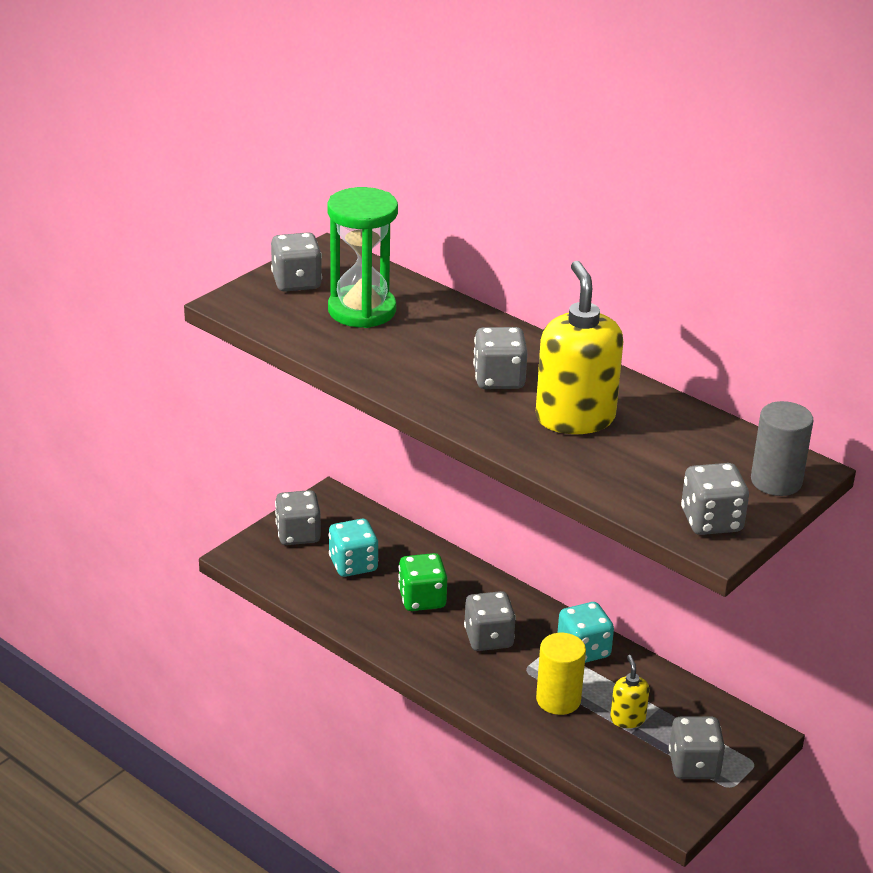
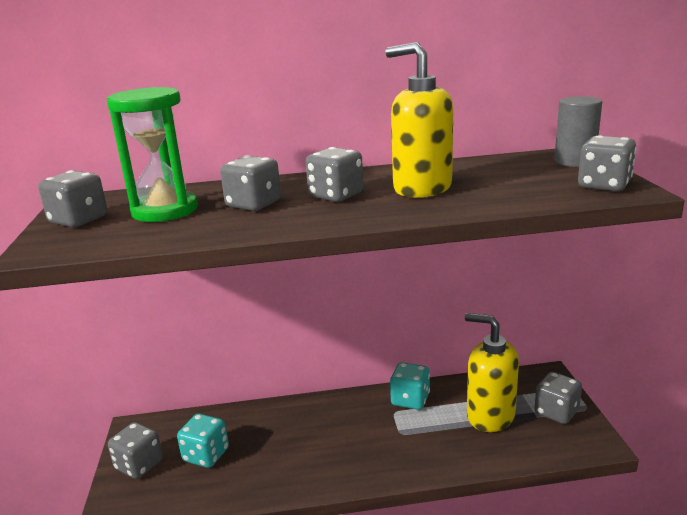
camera: 45 degrees left, 10 degrees down
(422, 599) = (281, 442): green dice -> none
(488, 638) = (354, 433): grey dice -> grey dice (253, 204)
(558, 700) = (444, 435): yellow cylinder -> none
(627, 719) = (490, 416): yellow soap dispenser -> yellow soap dispenser, size x2.08

